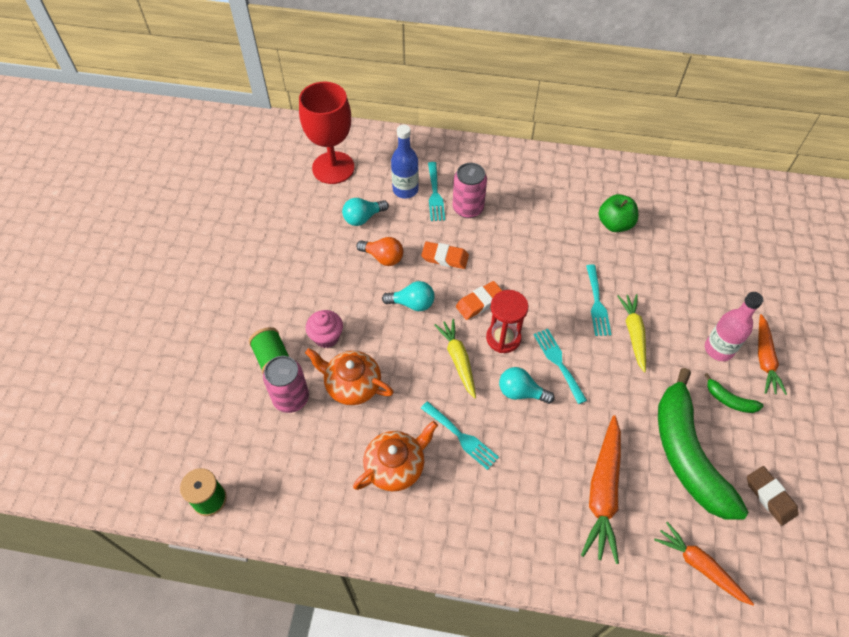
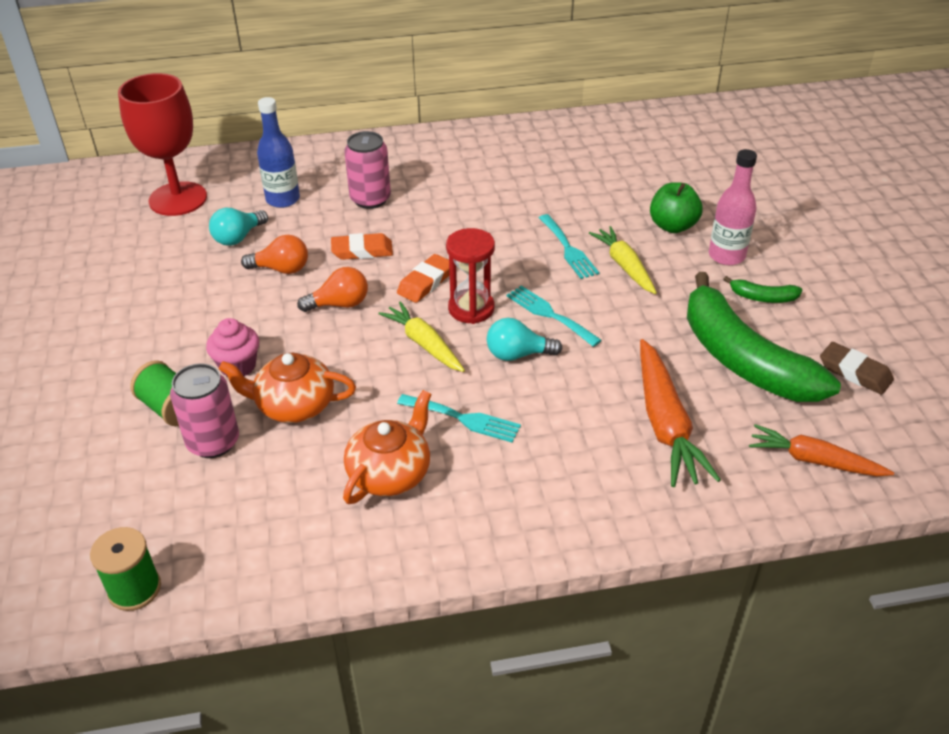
camera: 20 degrees left, 15 degrees down
(412, 303) = (339, 304): turquoise light bulb -> orange light bulb
(435, 194) = (323, 195): turquoise fork -> none
(615, 224) = (553, 175): green apple -> green apple (672, 226)
(764, 359) = (780, 252): orange carrot -> none

